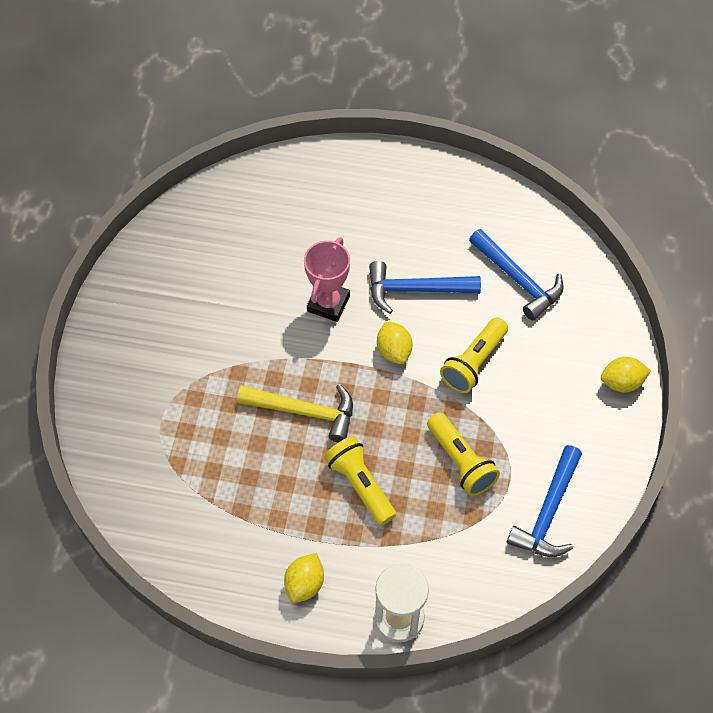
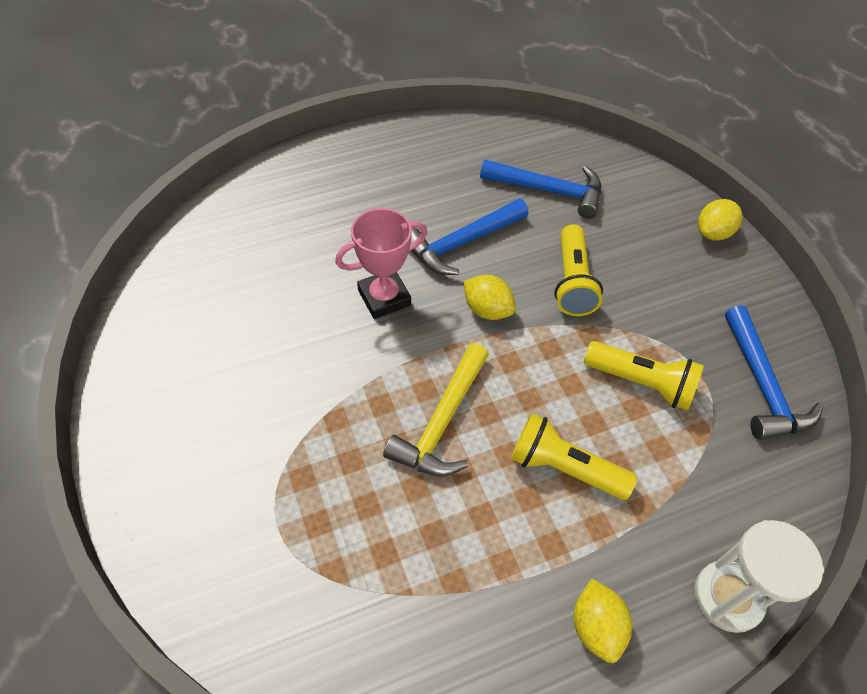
camera: 35 degrees left, 5 degrees down
(304, 412) = (442, 422): yellow hammer -> yellow hammer turned 135 degrees clockwise
(328, 303) = (384, 297): pink trophy -> pink trophy turned 75 degrees clockwise

